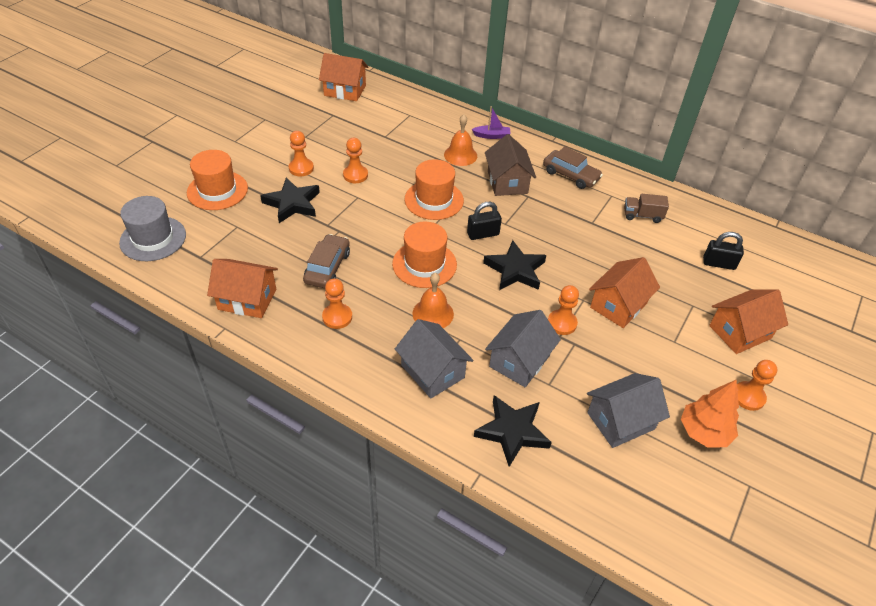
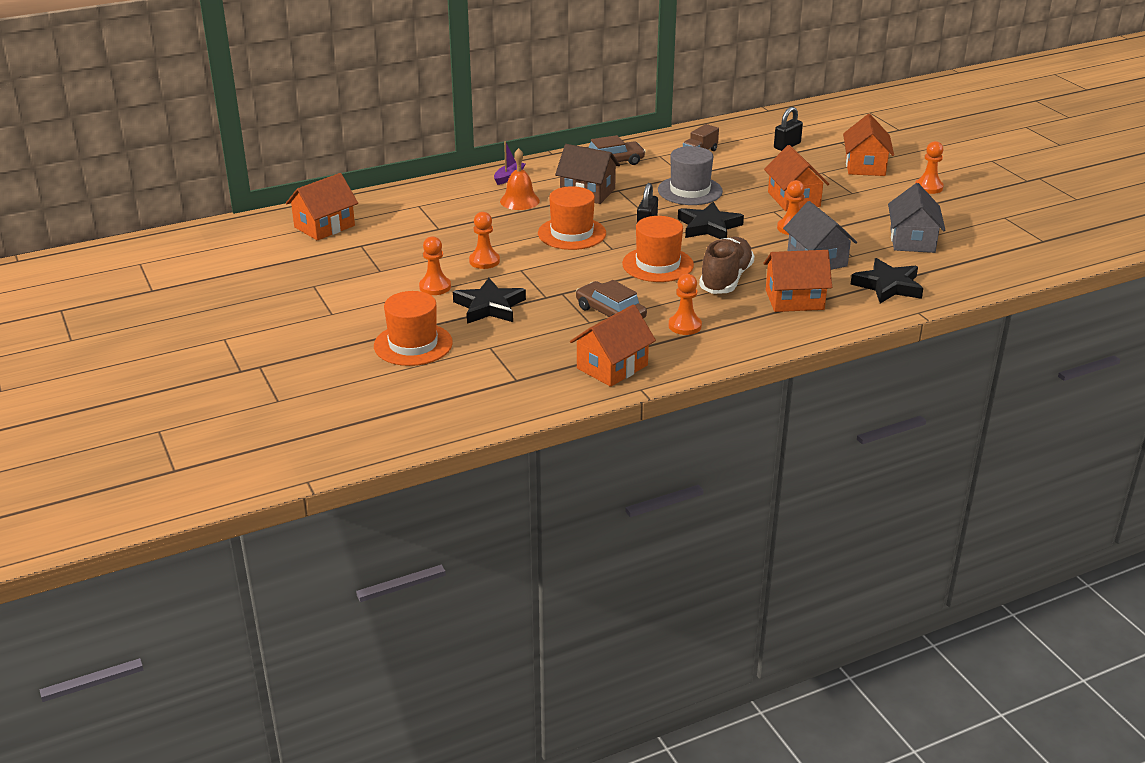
camera: 55 degrees left, 15 degrees down
(153, 238) = (453, 402): grey hat -> grey hat (690, 191)
(432, 371) = (794, 300): grey house -> orange house
(433, 313) = (725, 279): orange bell -> brown shoe
(704, 432) = (947, 215): orange tree -> none

